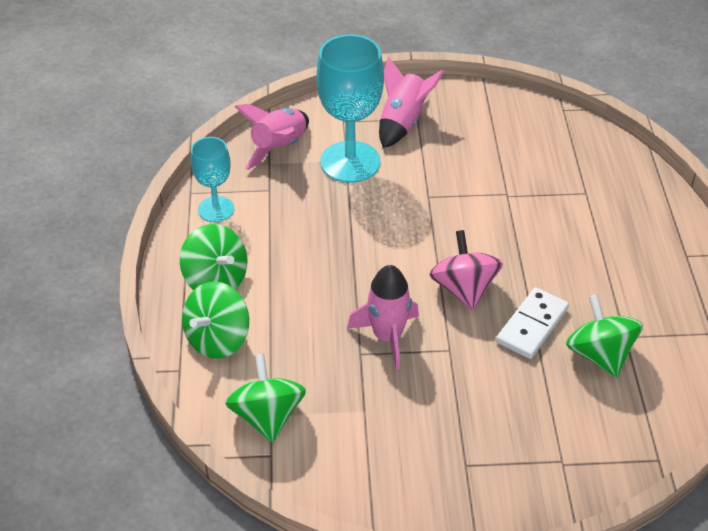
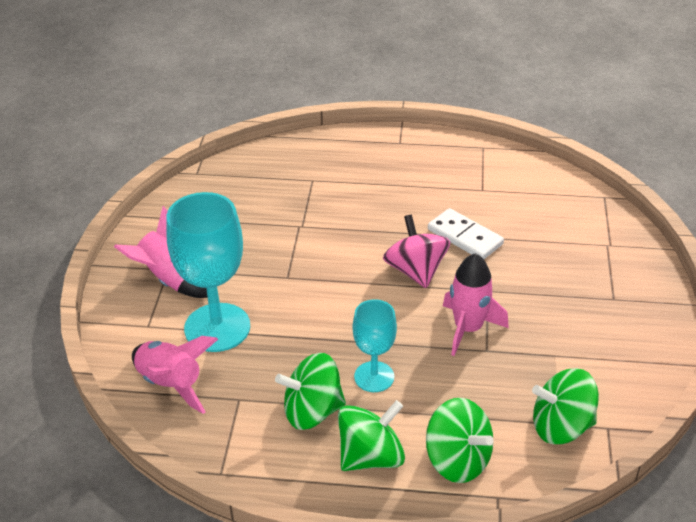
camera: 80 degrees left, 5 degrees down
(216, 209) = (257, 449): turquoise goblet -> turquoise goblet (374, 377)
(464, 289) = (415, 271): pink spinning top -> pink spinning top turned 75 degrees clockwise
(599, 354) = (500, 206): green spinning top -> green spinning top (312, 411)

